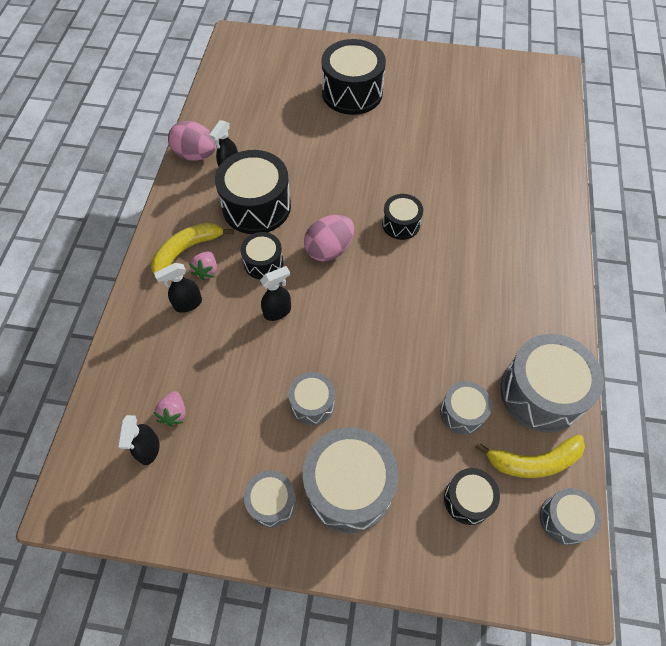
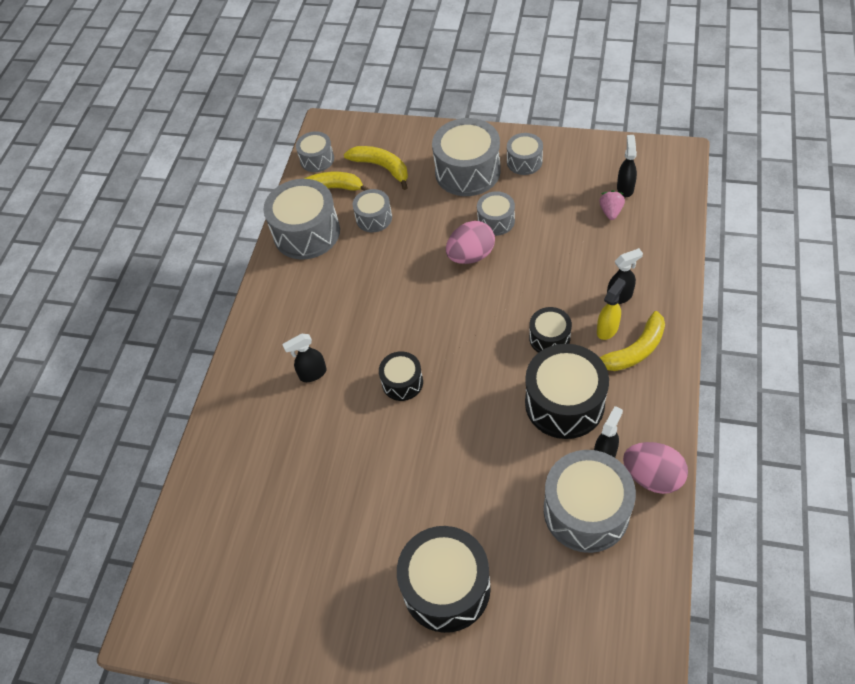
camera: 170 degrees left, 5 degrees down
(206, 270) = (607, 329): pink strawberry -> yellow spray bottle
(250, 134) = (586, 511): none -> grey drum
(278, 311) = (530, 291): black spray bottle -> black spray bottle (312, 374)
(329, 249) = (481, 353): pink egg -> pink egg (471, 255)
(468, 499) = (381, 167): black drum -> yellow banana

